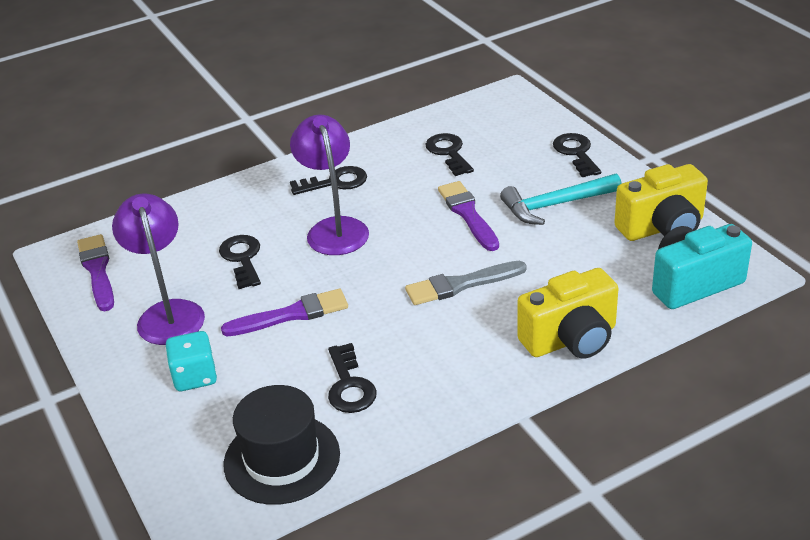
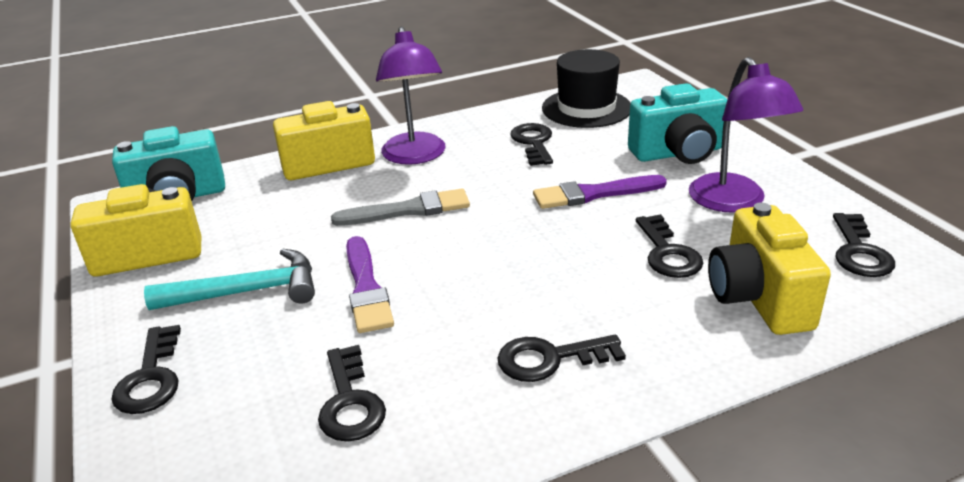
camera: 175 degrees left, 5 degrees down
(97, 270) = (859, 252): purple brush -> black key
(192, 229) = (758, 298): none -> yellow camera
(195, 376) = (678, 153): turquoise dice -> turquoise camera
(334, 228) = (549, 283): purple lamp -> purple lamp (415, 156)

